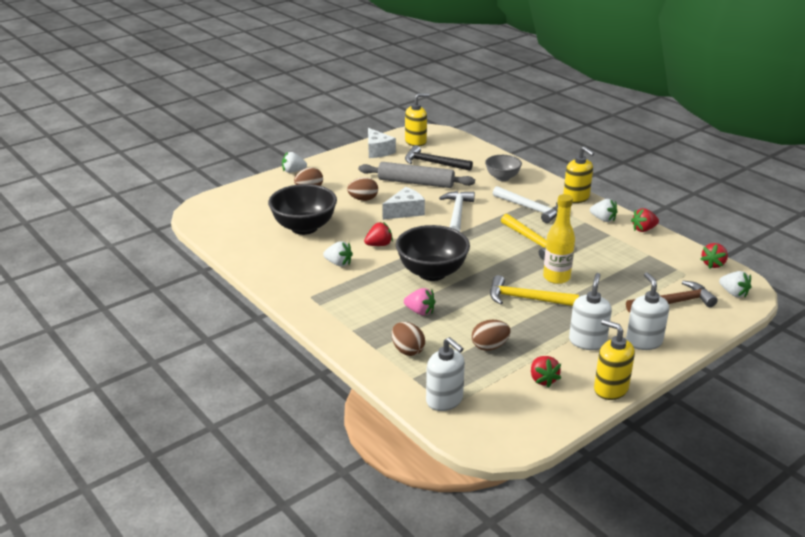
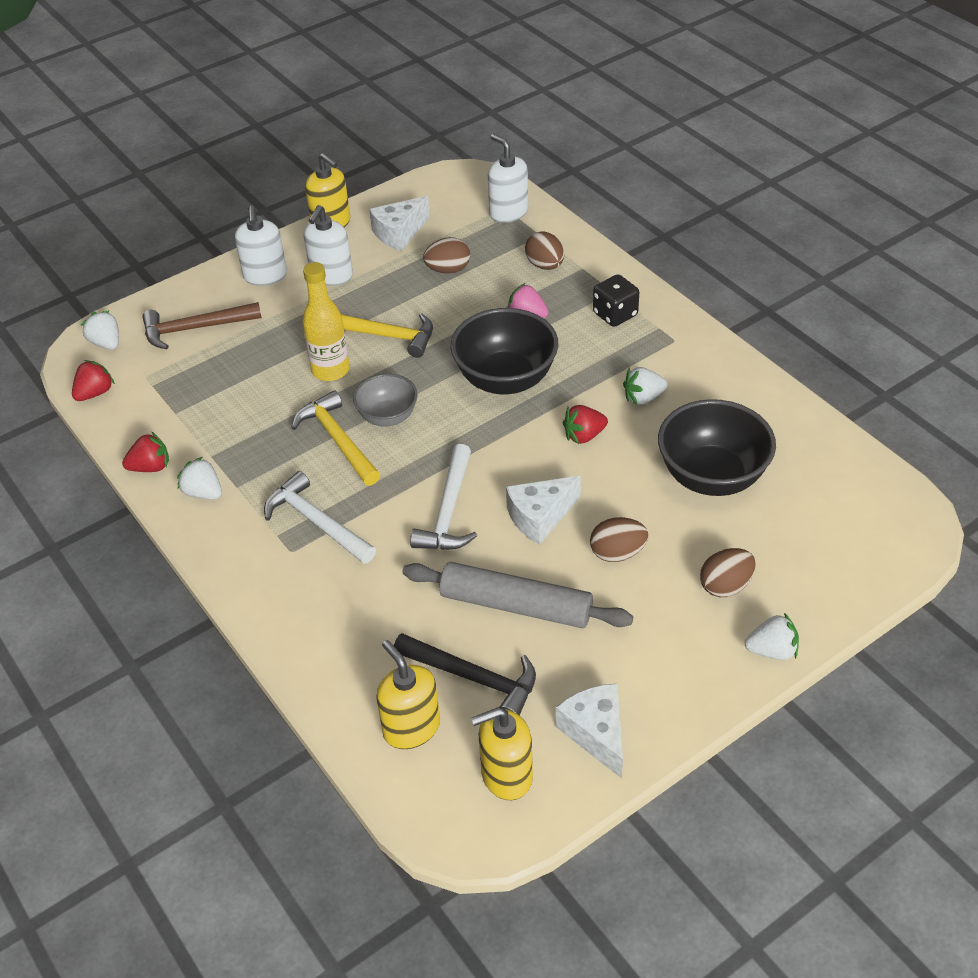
camera: 175 degrees left, 15 degrees up
(338, 263) = (643, 398): white strawberry -> white strawberry turned 45 degrees counterclockwise
(352, 313) = (615, 314): none -> black dice
(502, 177) = (340, 620): grey bowl -> grey bowl (388, 417)
(543, 379) = (399, 233): red strawberry -> white cheese
(576, 198) = (223, 552): yellow soap dispenser -> yellow soap dispenser (411, 728)

